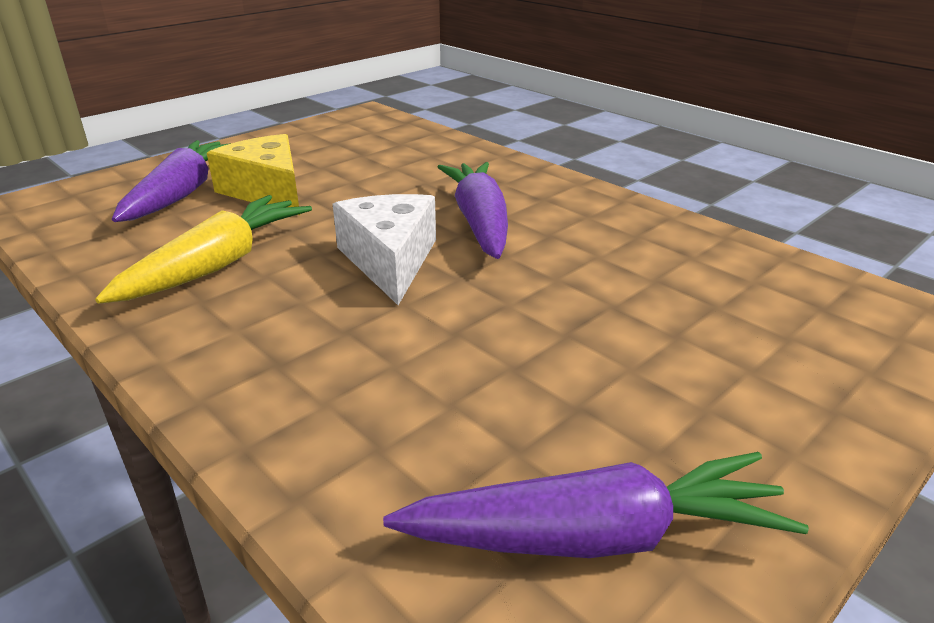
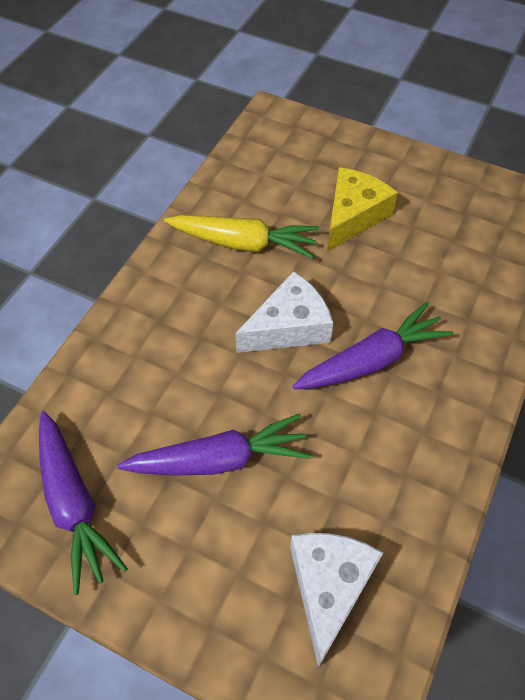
camera: 70 degrees right, 25 degrees up
(182, 193) = (324, 175): purple carrot -> purple carrot (219, 459)
(772, 307) = (329, 587): none -> white cheese

